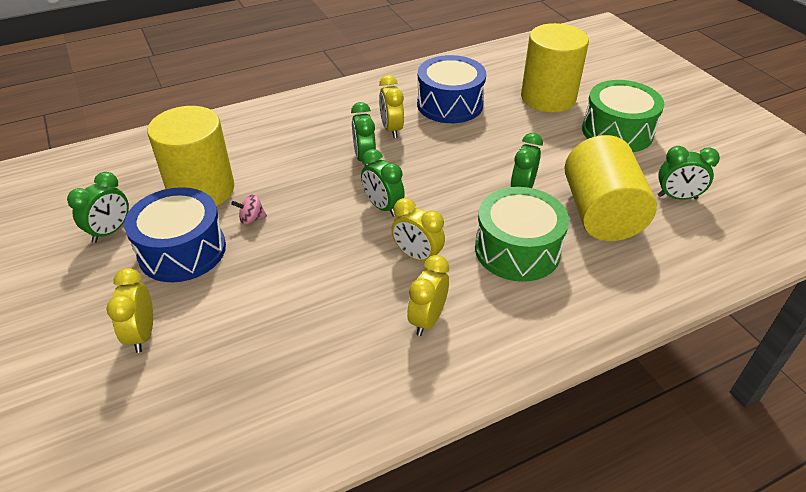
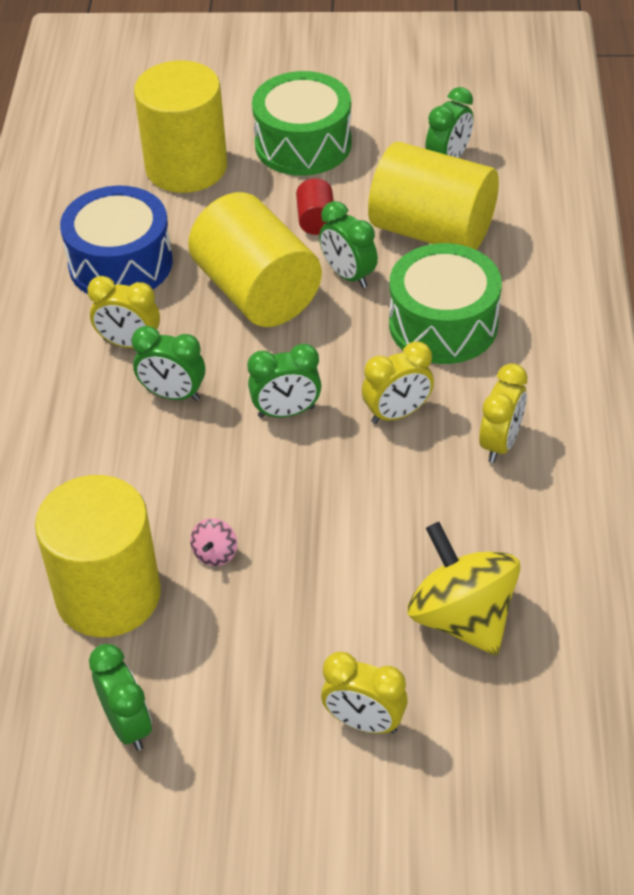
camera: 60 degrees left, 5 degrees up
(182, 250) = (229, 646): blue drum -> none
(252, 355) = (462, 617): none -> yellow spinning top
(427, 319) = (500, 443): yellow clock -> yellow clock turned 120 degrees counterclockwise
(472, 159) = (257, 292): none -> yellow cylinder
(556, 160) = (316, 220): none -> red cylinder

